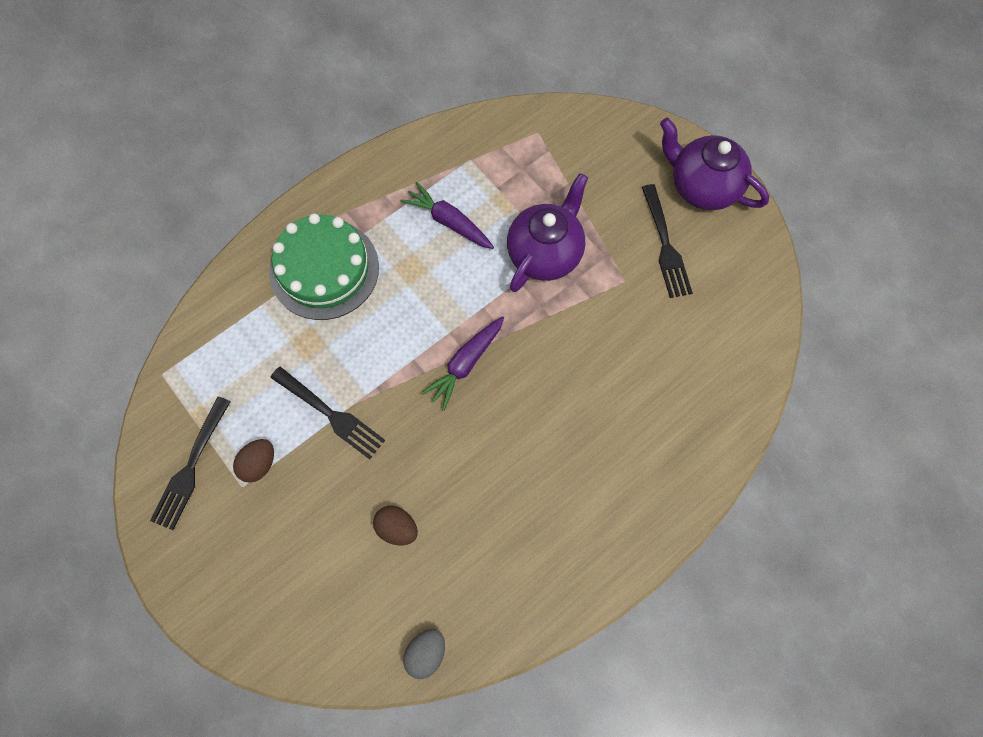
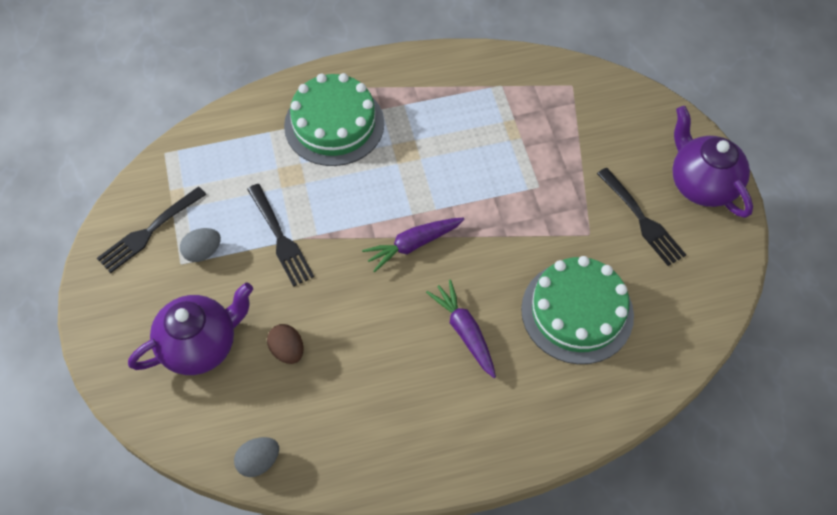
camera: 25 degrees right, 10 degrees down
(259, 464) = (203, 252): brown egg -> grey egg
(449, 222) = (457, 127): purple carrot -> purple carrot (465, 332)
(545, 253) = (528, 184): purple teapot -> purple teapot (201, 345)
(650, 364) = (577, 312): none -> green cake
(665, 245) = (641, 219): black fork -> black fork turned 45 degrees counterclockwise

